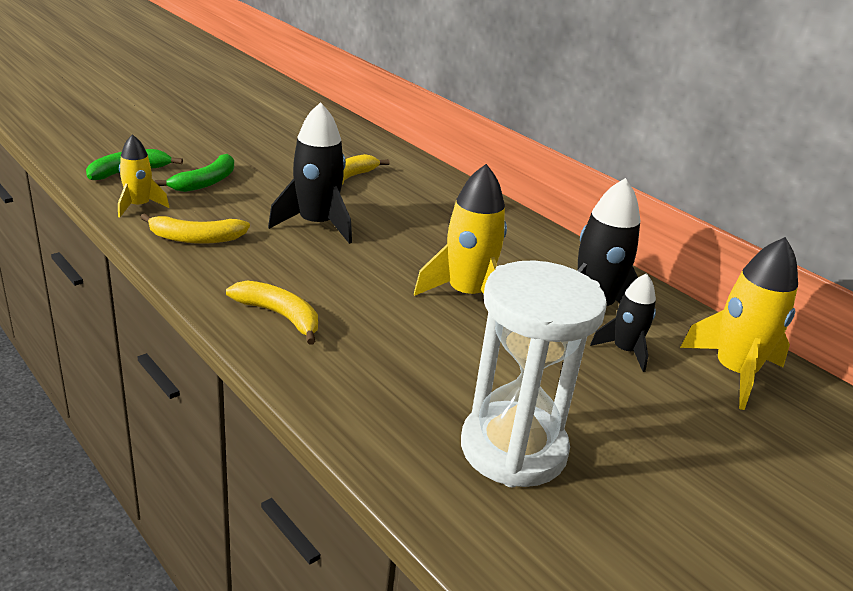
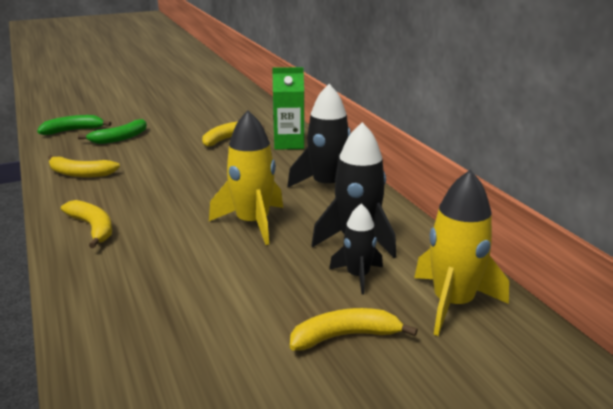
camera: 20 degrees right, 5 degrees down
(139, 206) = (60, 152): yellow rocket -> none
(316, 224) = (176, 168): black rocket -> black rocket (327, 186)
(428, 183) = (289, 144): none -> green carton
(513, 449) = (192, 342): white hourglass -> none
(660, 421) = (345, 336): none -> yellow banana

